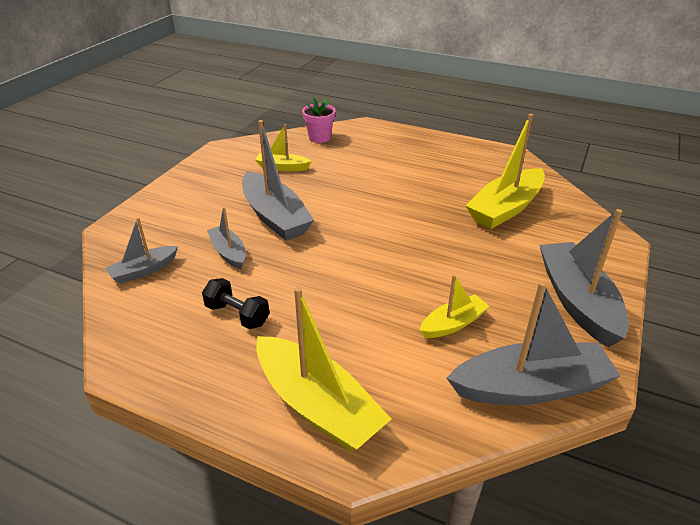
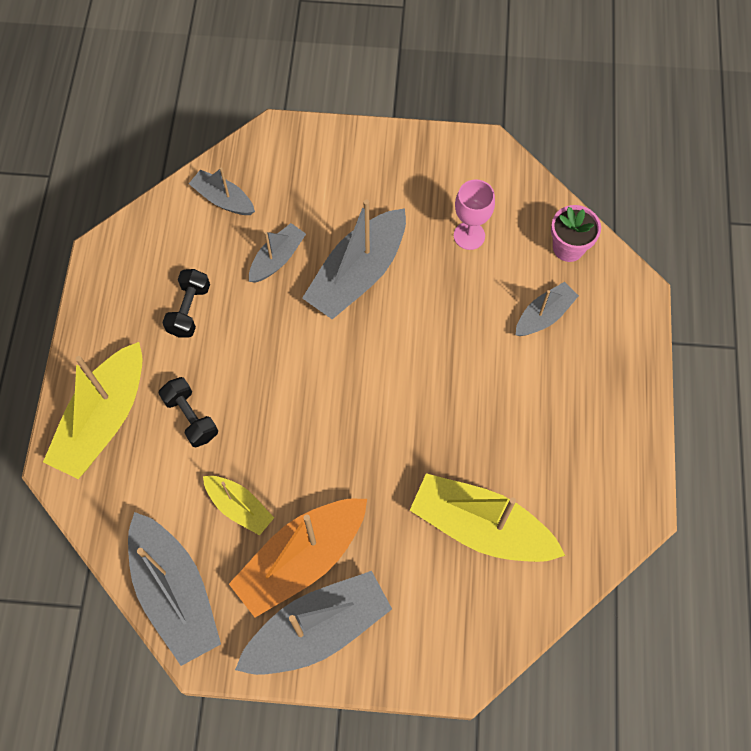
camera: 70 degrees right, 30 degrees up
(282, 167) = (469, 235): yellow boat -> pink goblet
(349, 337) = (191, 417): none -> black dumbbell
(361, 155) = (544, 315): none -> grey boat
(512, 297) = (301, 559): none -> orange boat

